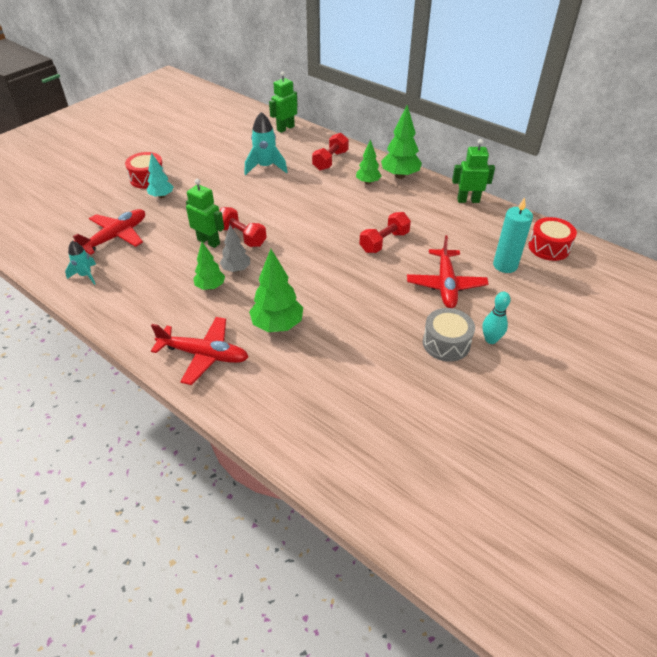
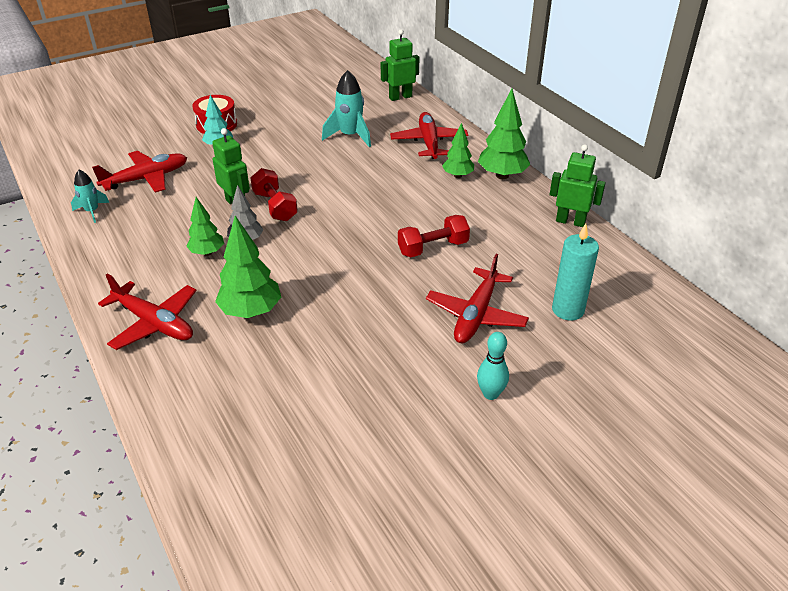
camera: 20 degrees right, 5 degrees down
(330, 161) = (429, 143): red dumbbell -> red plane
(446, 343) = (432, 383): grey drum -> none
(549, 247) = (641, 302): red drum -> none

